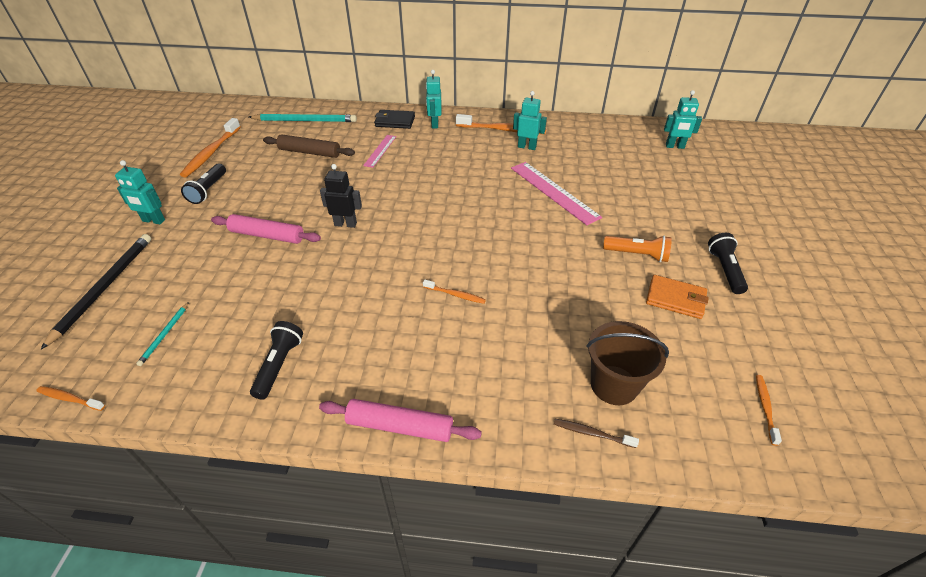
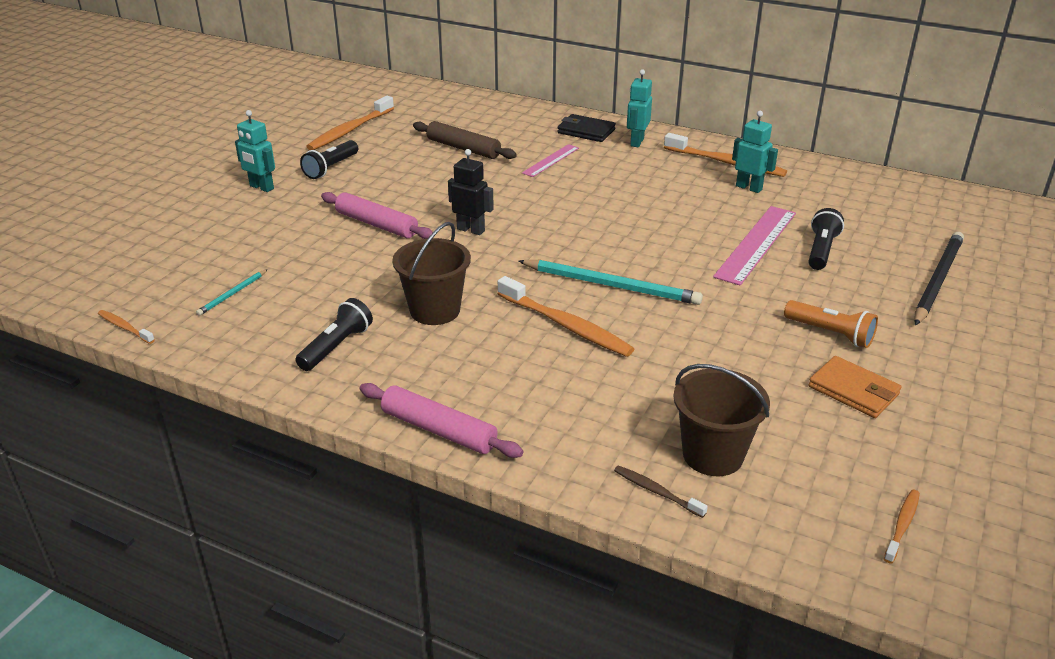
camera: 20 degrees right, 10 degrees down
(104, 288) = (190, 240): black pencil -> black pencil (937, 280)
(305, 121) = (474, 113): turquoise pencil -> turquoise pencil (611, 285)
(348, 307) = (435, 310): none -> brown bucket
(455, 295) = (566, 325): orange toothbrush -> orange toothbrush, size x1.98
(554, 192) = (756, 244): pink ruler -> pink ruler turned 45 degrees clockwise
(675, 146) = (971, 223): turquoise robot -> none
(725, 270) = (948, 375): black flashlight -> black flashlight (821, 250)

